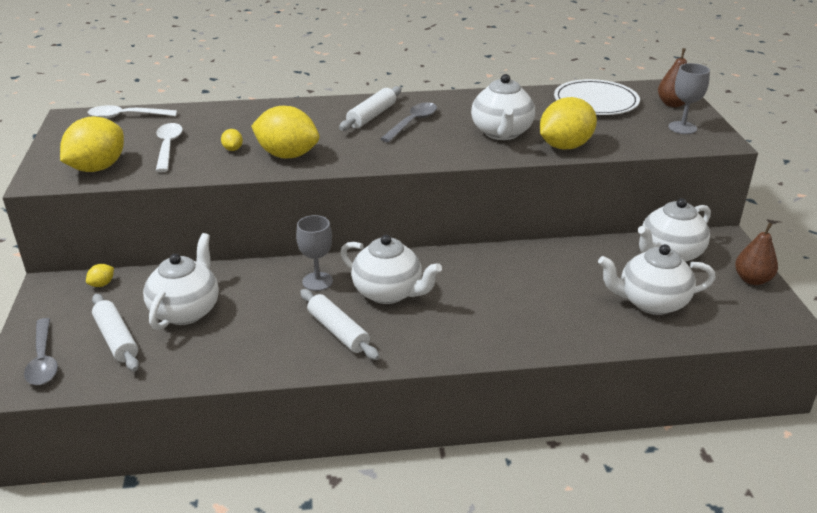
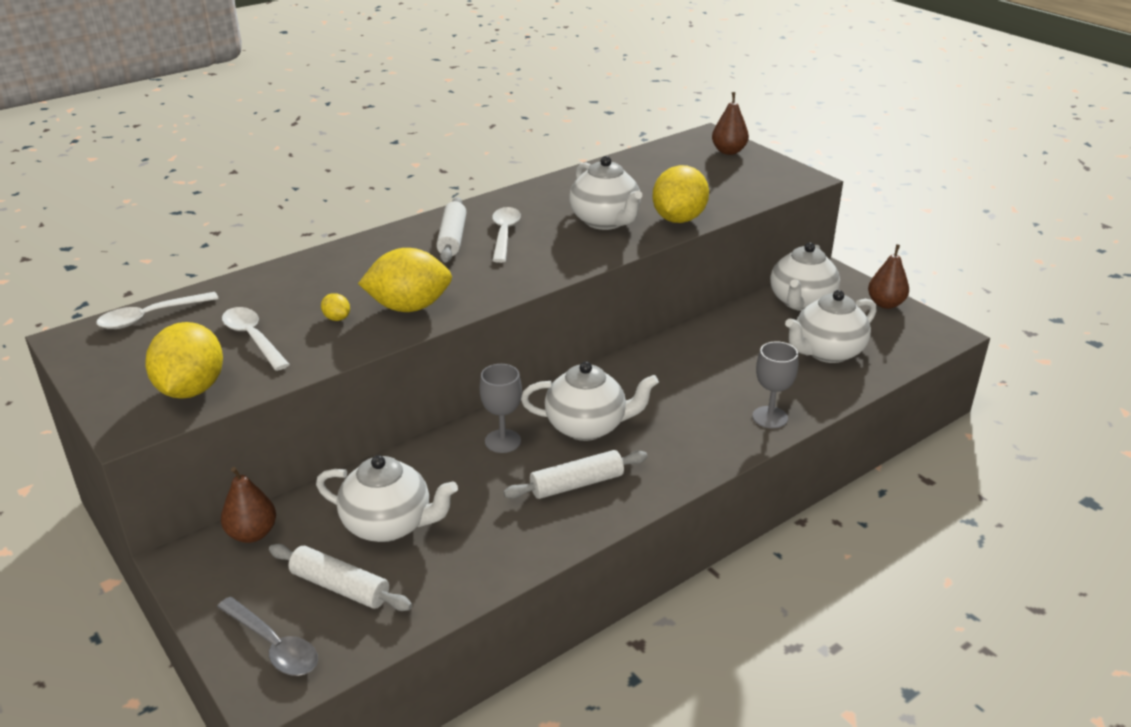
camera: 30 degrees left, 0 degrees up
(102, 284) = (252, 534): yellow lemon -> brown pear
(186, 310) = (389, 525): white teapot -> white teapot turned 120 degrees clockwise
(338, 331) = (576, 484): white rolling pin -> white rolling pin turned 45 degrees counterclockwise
(412, 123) = (504, 234): grey spoon -> white spoon
(596, 101) = (658, 165): white plate -> none
(682, 128) = (760, 173): grey goblet -> grey goblet (770, 417)

